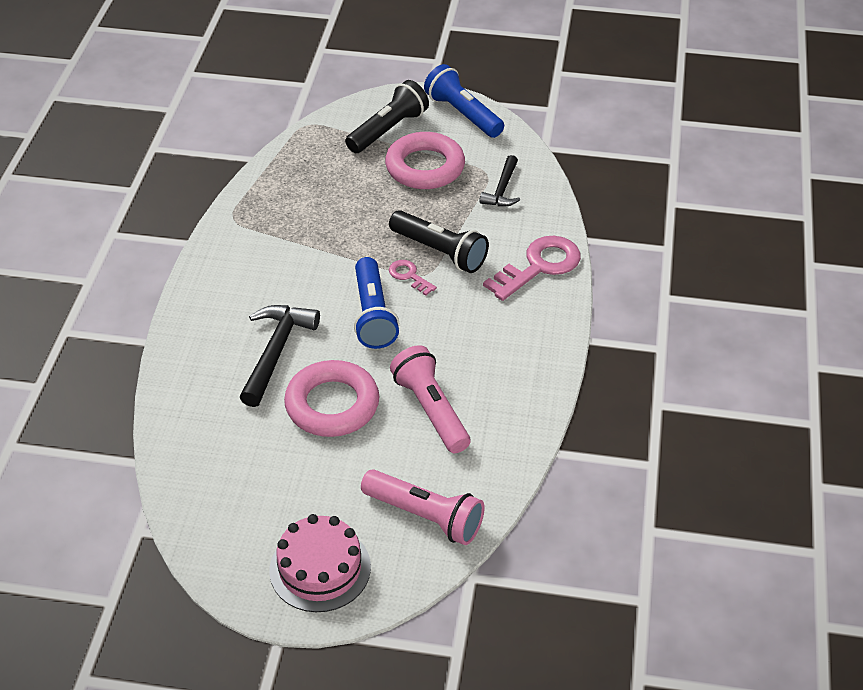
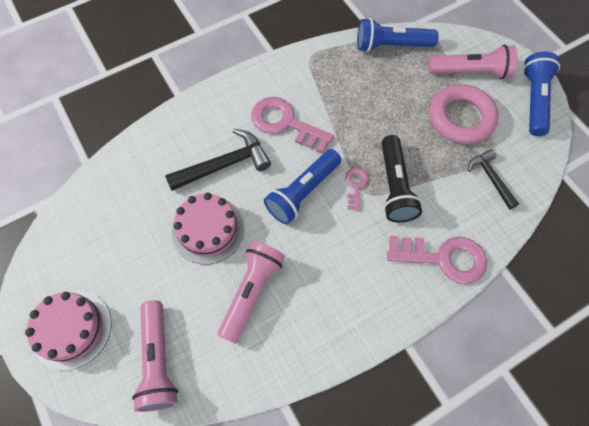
camera: 50 degrees right, 20 degrees up
(285, 282) = (285, 123): none -> pink key
(294, 158) = (391, 45): none -> blue flashlight
(332, 405) = (208, 229): pink ring -> pink cake
(388, 130) = (471, 72): black flashlight -> pink flashlight
(502, 189) = (491, 178): black hammer -> black hammer turned 90 degrees clockwise

